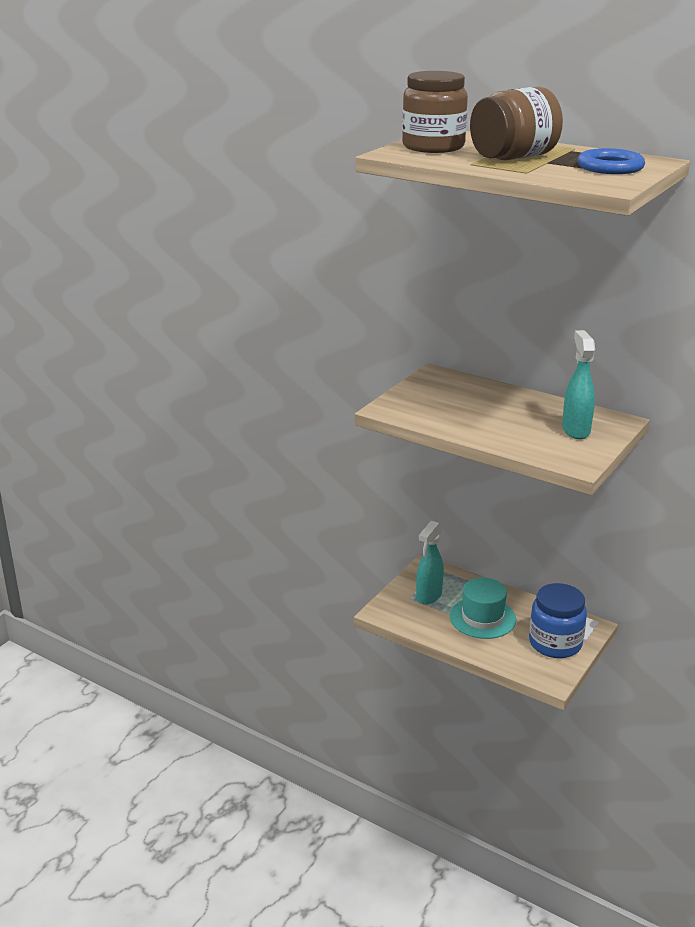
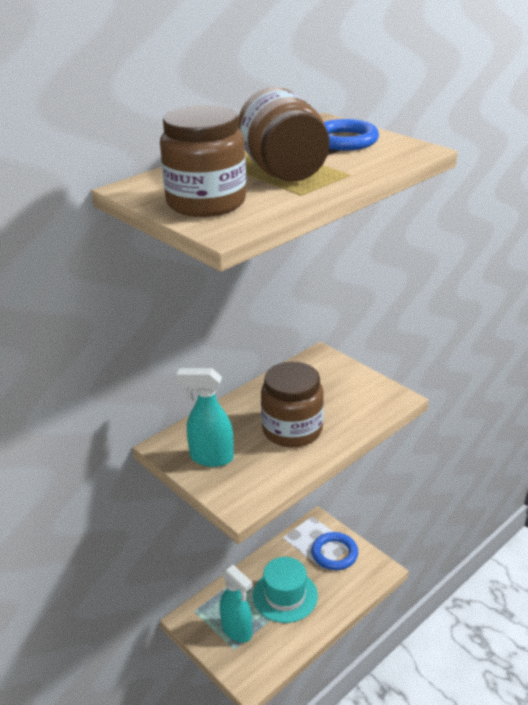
camera: 75 degrees left, 5 degrees up
(491, 419) = (292, 430): none -> brown jar
(555, 643) = (334, 553): blue jar -> blue ring
(575, 430) = (331, 384): turquoise spray bottle -> turquoise spray bottle (211, 458)

